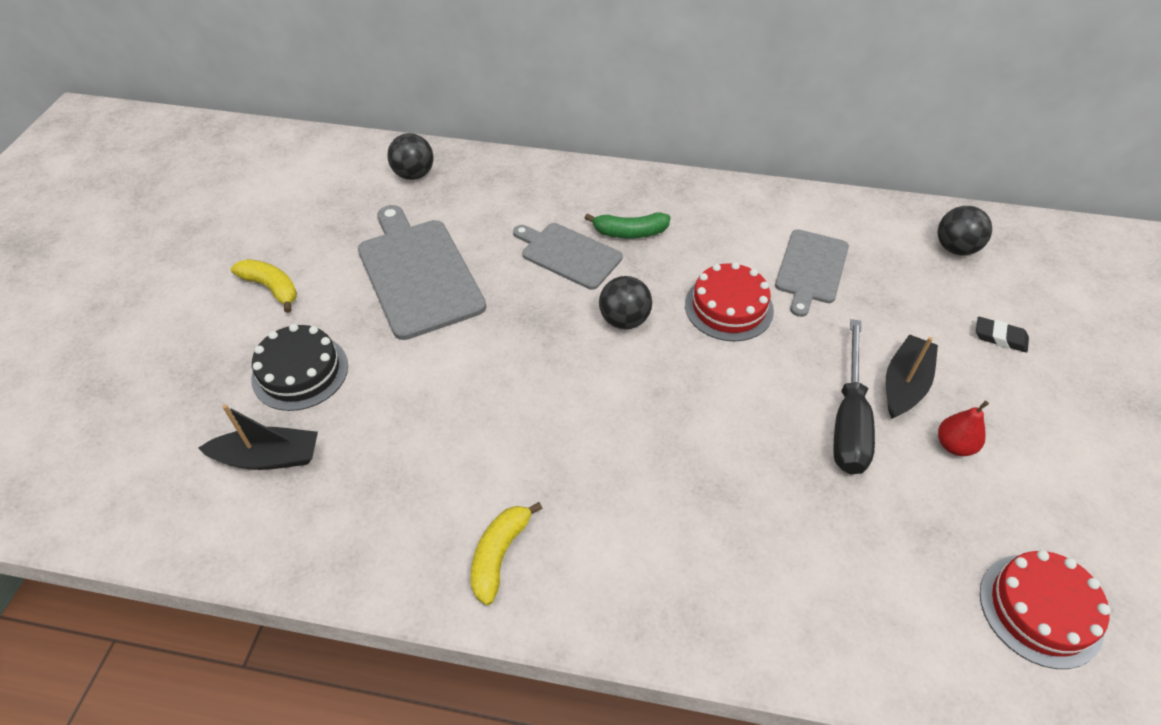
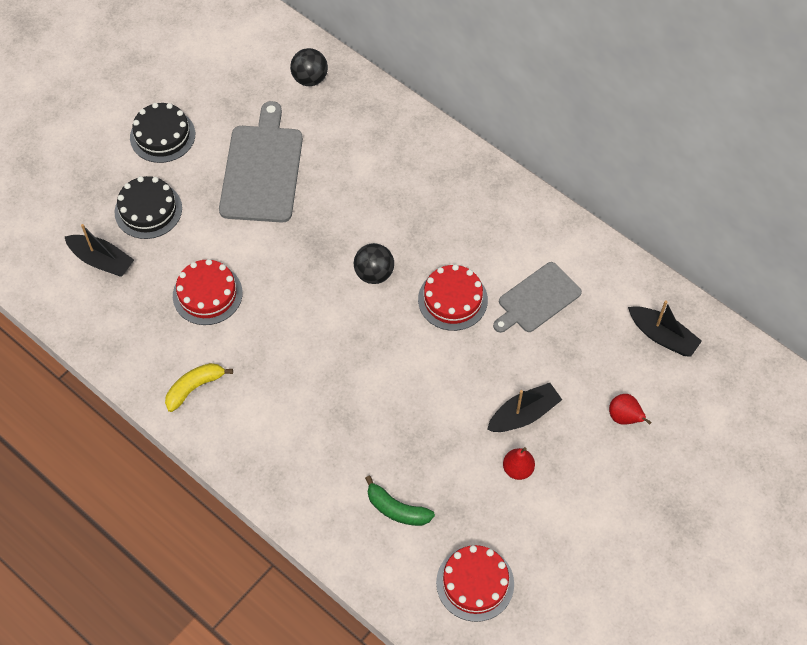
camera: 30 degrees right, 10 degrees up
(272, 288) = (162, 136): yellow banana -> black cake
(440, 431) = (207, 294): none -> red cake
(568, 254) = (373, 203): grey cutting board -> none
(629, 232) = (430, 205): green banana -> green banana (396, 509)
(849, 420) = (464, 418): black screwdriver -> none
(955, 248) = (662, 336): black ball -> black boat
(1000, 337) = (624, 418): black eraser -> red pear

